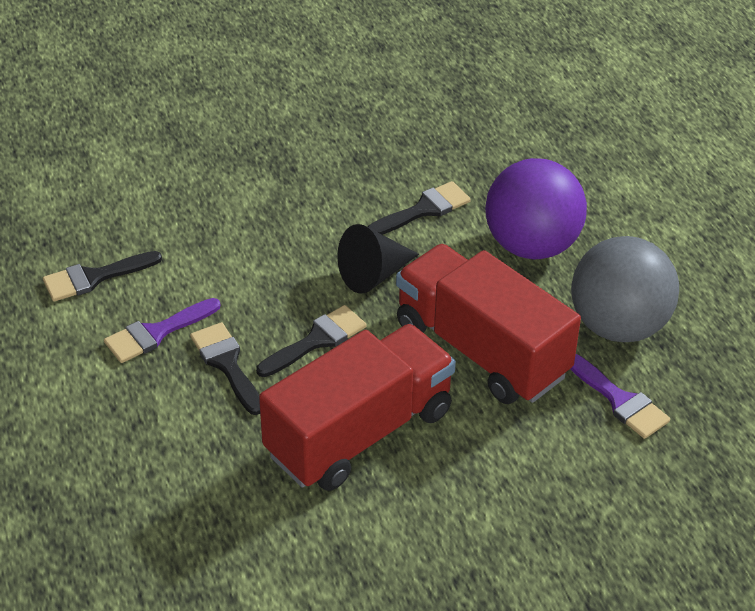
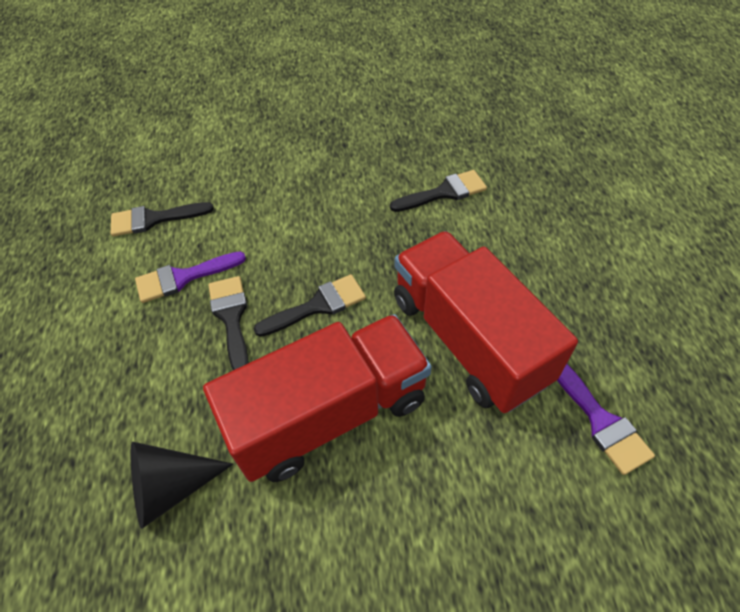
camera: 15 degrees right, 10 degrees up
(374, 275) = (386, 247): black cone -> black cone (171, 488)
(531, 245) = (534, 238): purple ball -> none
(618, 326) = (608, 333): grey ball -> none

